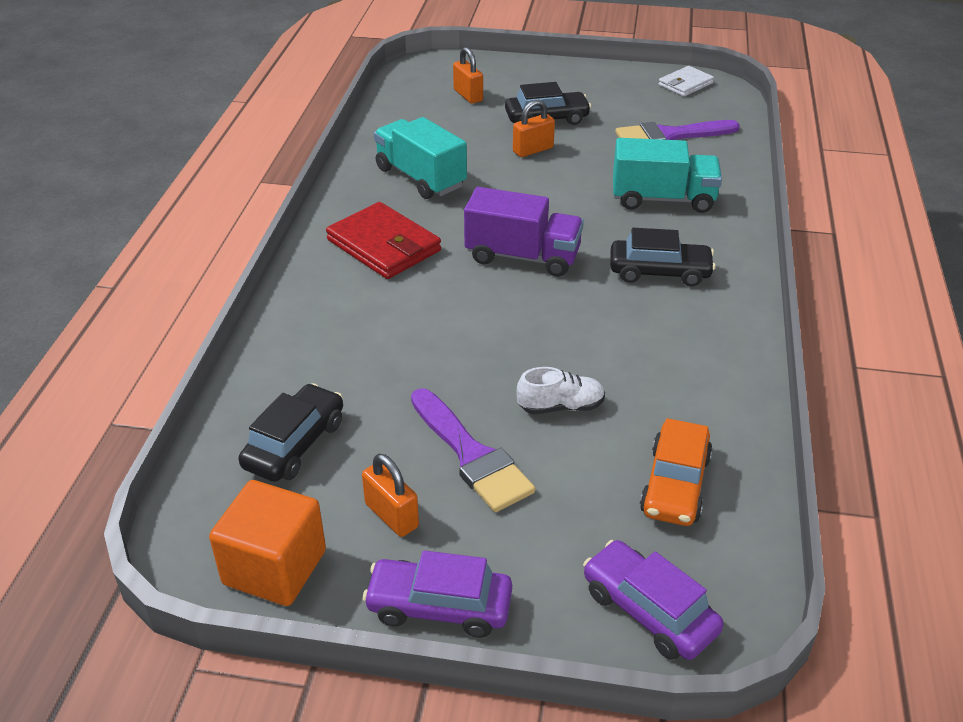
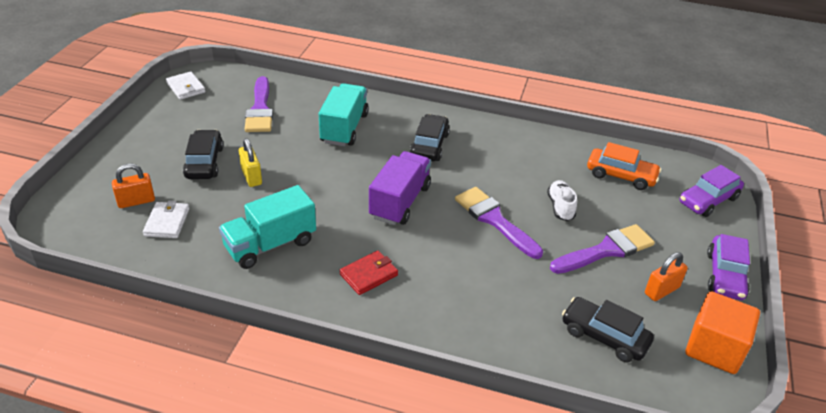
camera: 85 degrees left, 0 degrees up
(383, 245) = (369, 275): red wallet -> red wallet, size x0.60
(441, 116) = (167, 222): none -> white wallet
(510, 339) = (494, 220): none -> purple brush
(533, 150) = (251, 176): orange padlock -> yellow padlock

